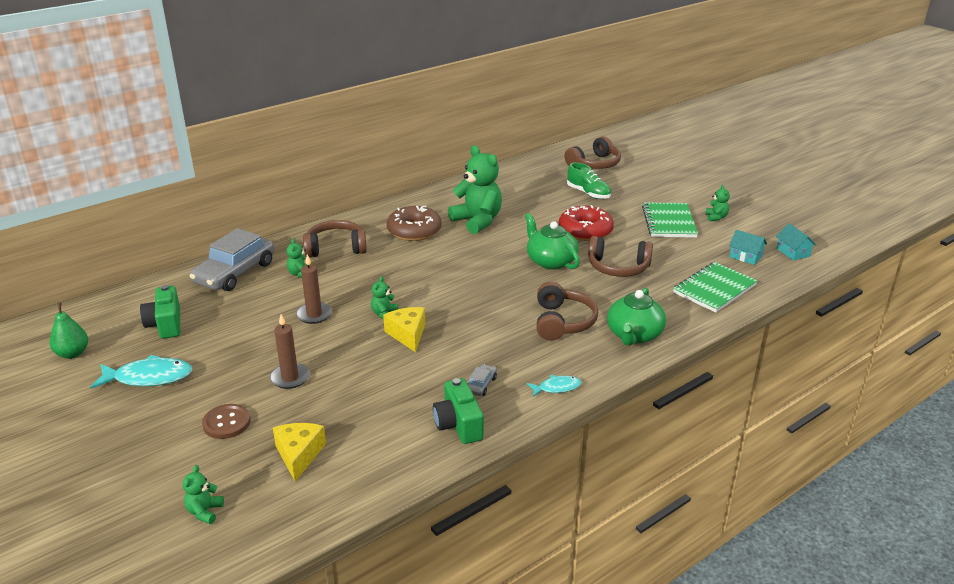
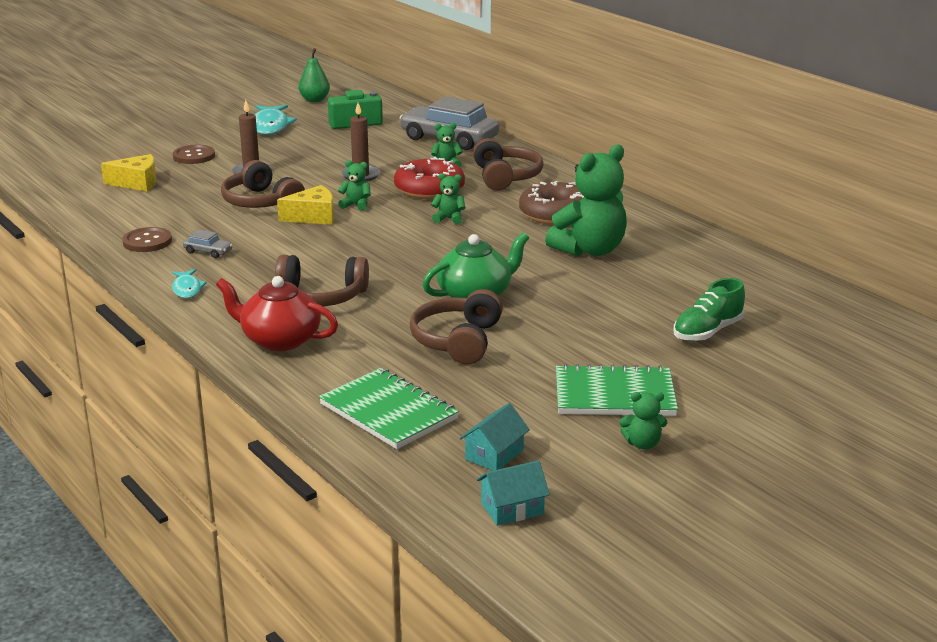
camera: 90 degrees right, 5 degrees down
(205, 512) = (86, 159): green teddy bear -> green teddy bear (449, 219)
(458, 424) = (147, 242): green camera -> brown button
(585, 231) = (571, 323): red donut -> red donut (429, 189)
(594, 164) = (836, 343): brown headphones -> brown headphones (261, 202)
(634, 335) = (279, 340): green teapot -> red teapot

